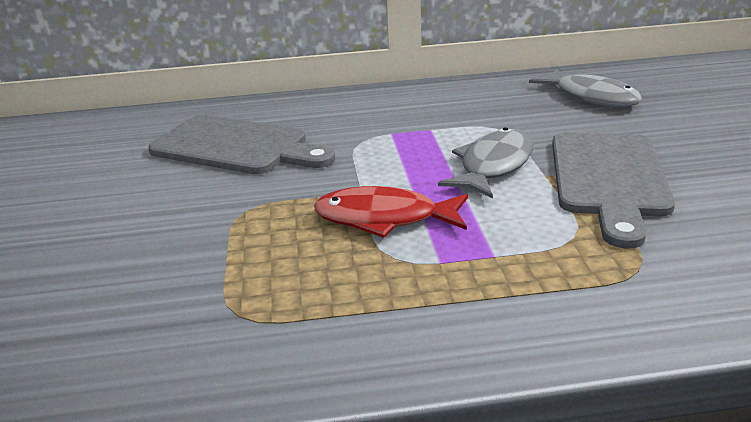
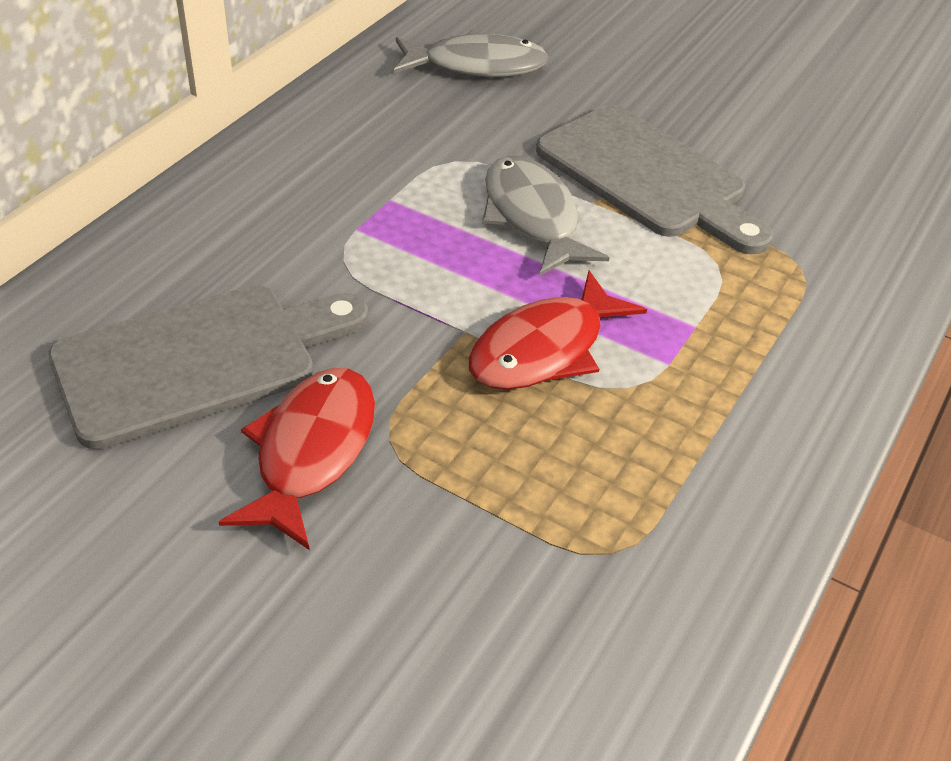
camera: 55 degrees left, 15 degrees up
(209, 197) = (311, 452): none -> red fish

